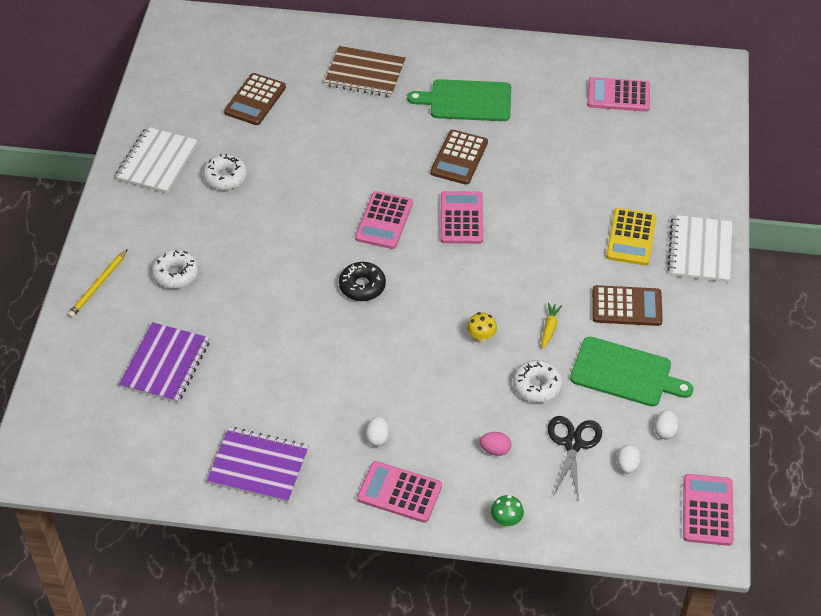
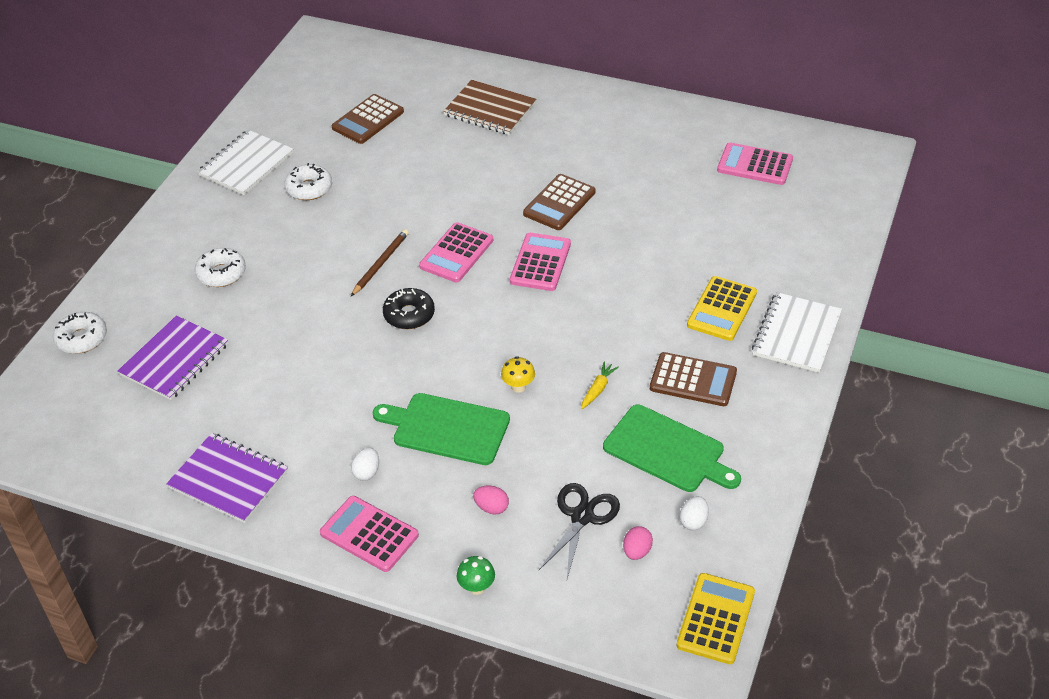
camera: 15 degrees right, 5 degrees down
(98, 285) = (139, 273): yellow pencil -> none
(319, 242) = (380, 264): none -> brown pencil
(466, 101) = (587, 149): green cutting board -> green cutting board (446, 428)
(537, 386) = (563, 448): white donut -> white donut (81, 338)
(627, 465) = (637, 551): white egg -> pink egg
(707, 510) = (715, 619): pink calculator -> yellow calculator

